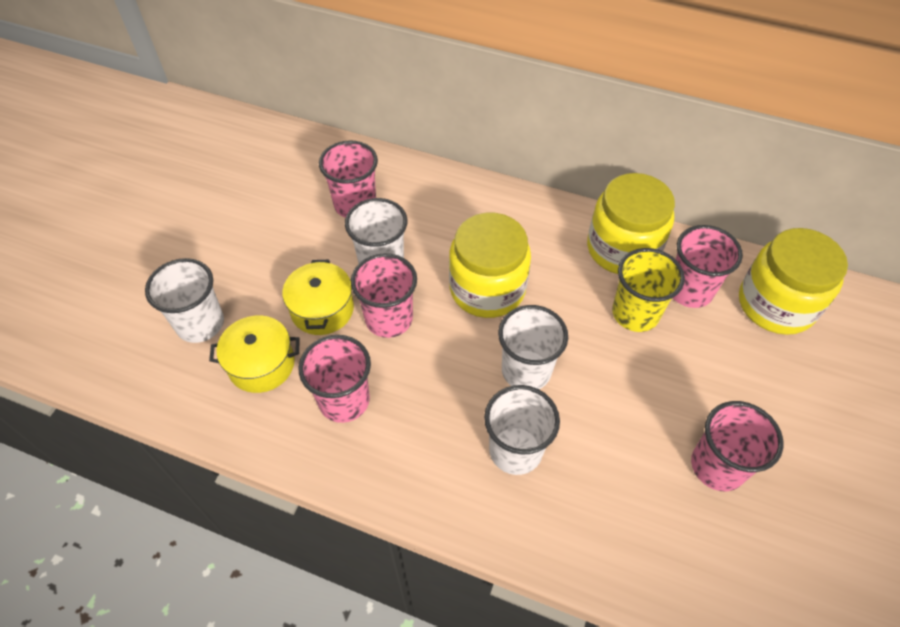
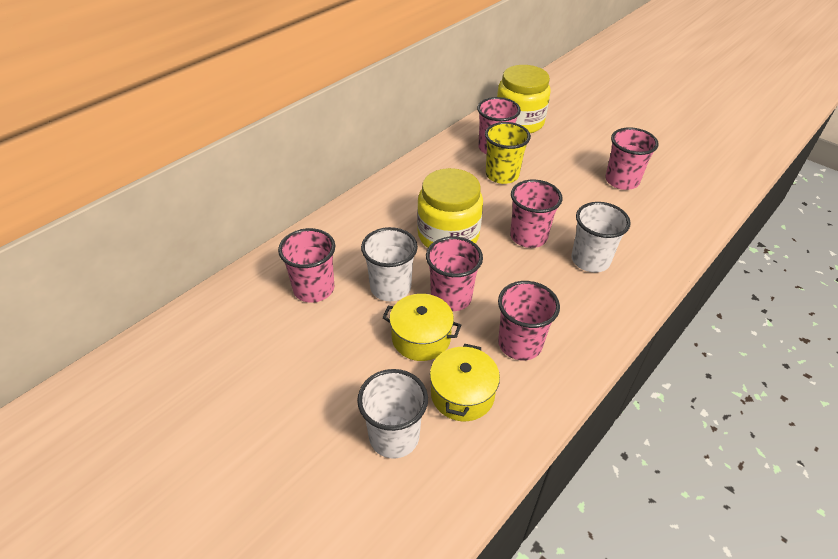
camera: 70 degrees left, 10 degrees down
(526, 370) = (528, 237): white cup -> pink cup
(622, 249) = (446, 163): yellow jar -> none

